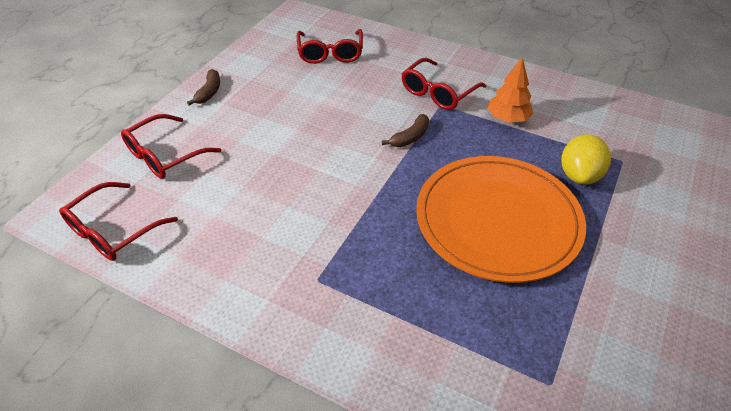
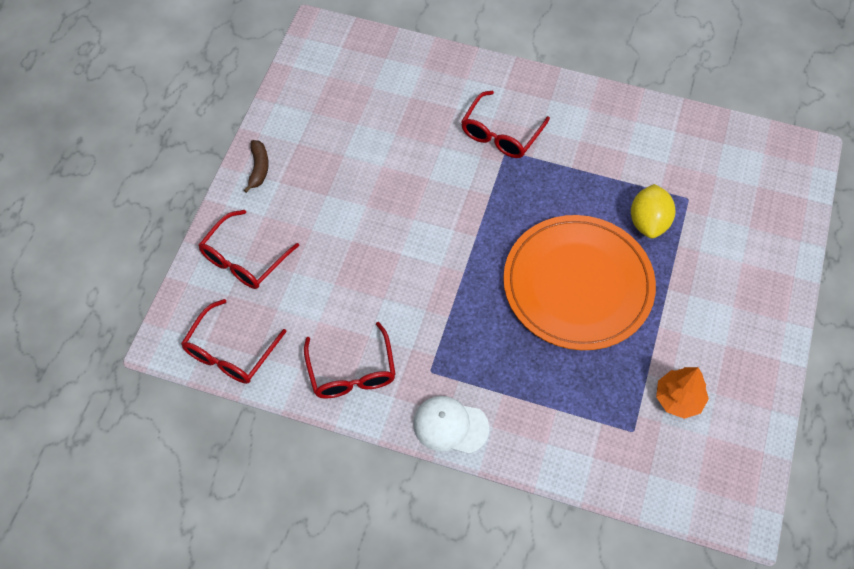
camera: 10 degrees left, 15 degrees up
(324, 341) = (450, 426): none -> white cap
(330, 53) = (374, 91): red glasses -> red glasses (351, 372)
(410, 137) = (482, 199): brown banana -> none
(507, 118) = (575, 159): orange tree -> orange tree (678, 399)

